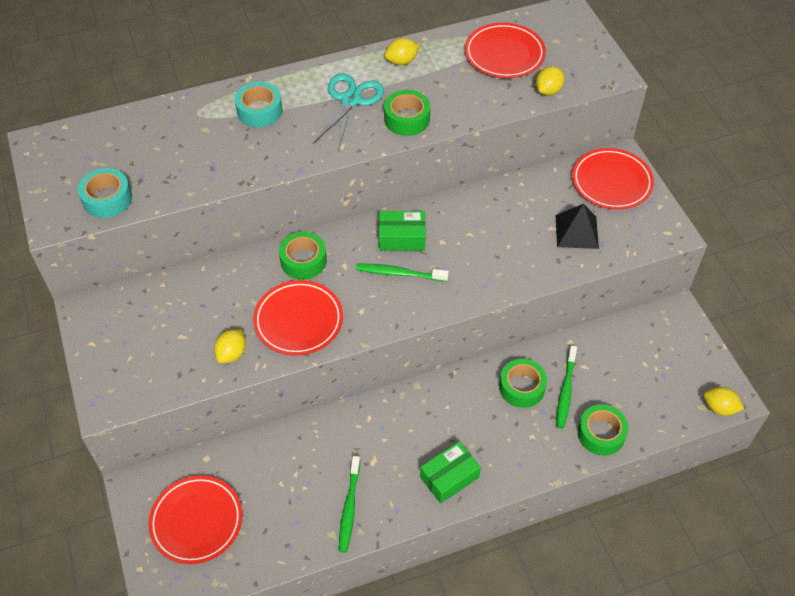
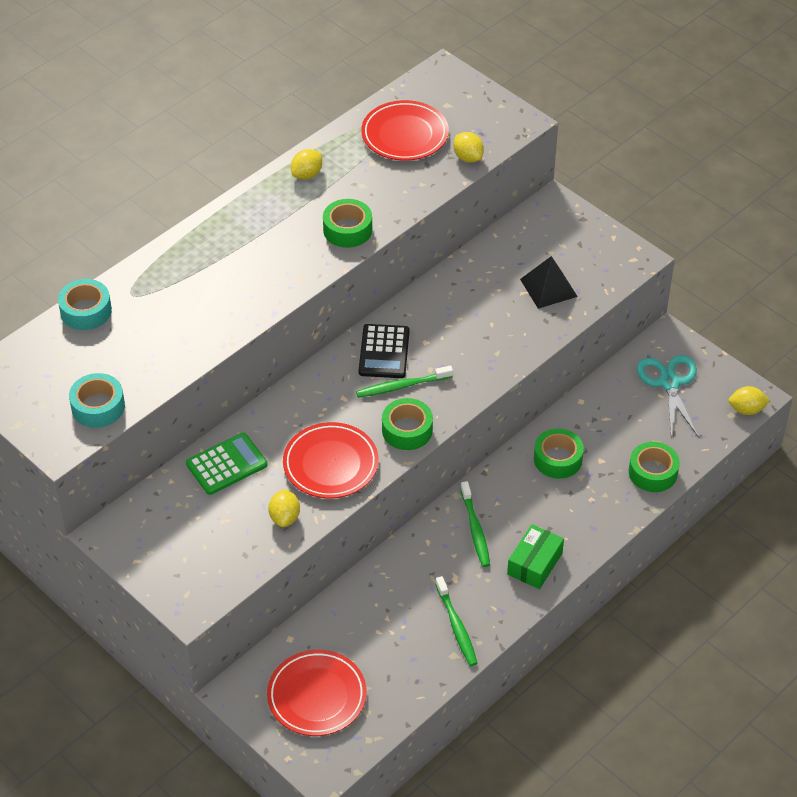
camera: 25 degrees left, 5 degrees down
(214, 287) = (226, 464): none -> green calculator
(259, 111) = (194, 270): turquoise tape -> turquoise tape (86, 311)
(303, 261) = (300, 408): green tape -> green tape (407, 430)
(350, 100) = (280, 230): turquoise scissors -> turquoise scissors (669, 383)
(402, 238) = (384, 352): green box -> black calculator
(548, 90) = (468, 157): yellow lemon -> yellow lemon turned 45 degrees counterclockwise
(565, 391) = (600, 447): green toothbrush -> green toothbrush (475, 529)
(611, 182) = (556, 229): red plate -> none

